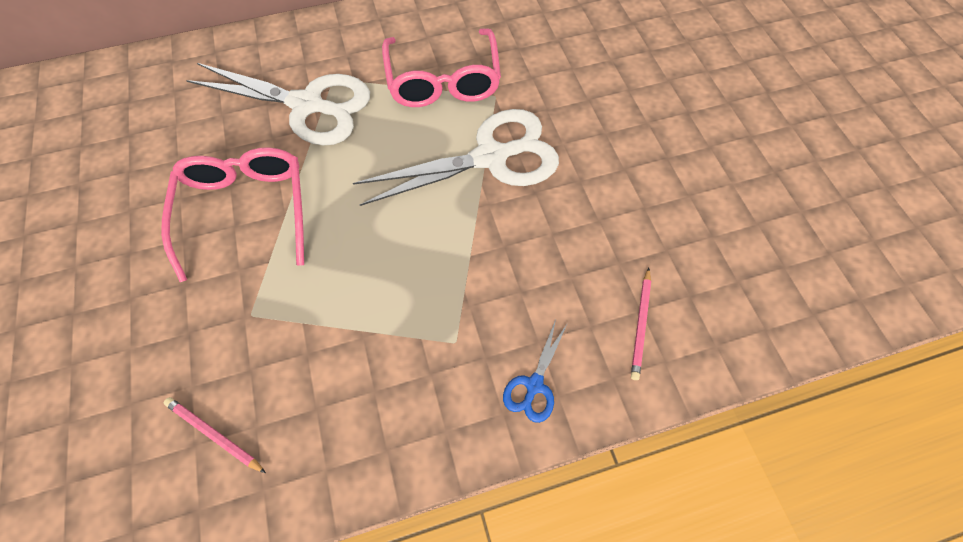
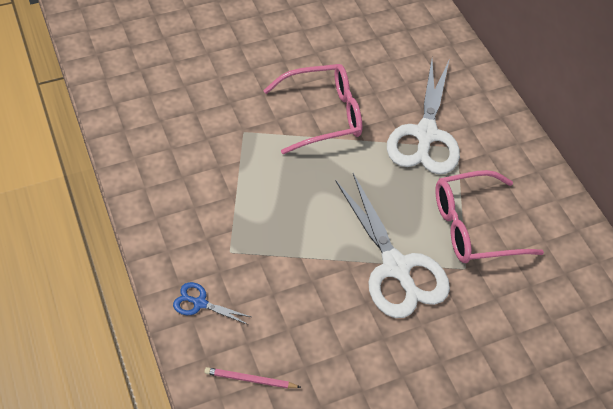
camera: 80 degrees right, 10 degrees down
(214, 434) = (166, 129): pink pencil -> none

